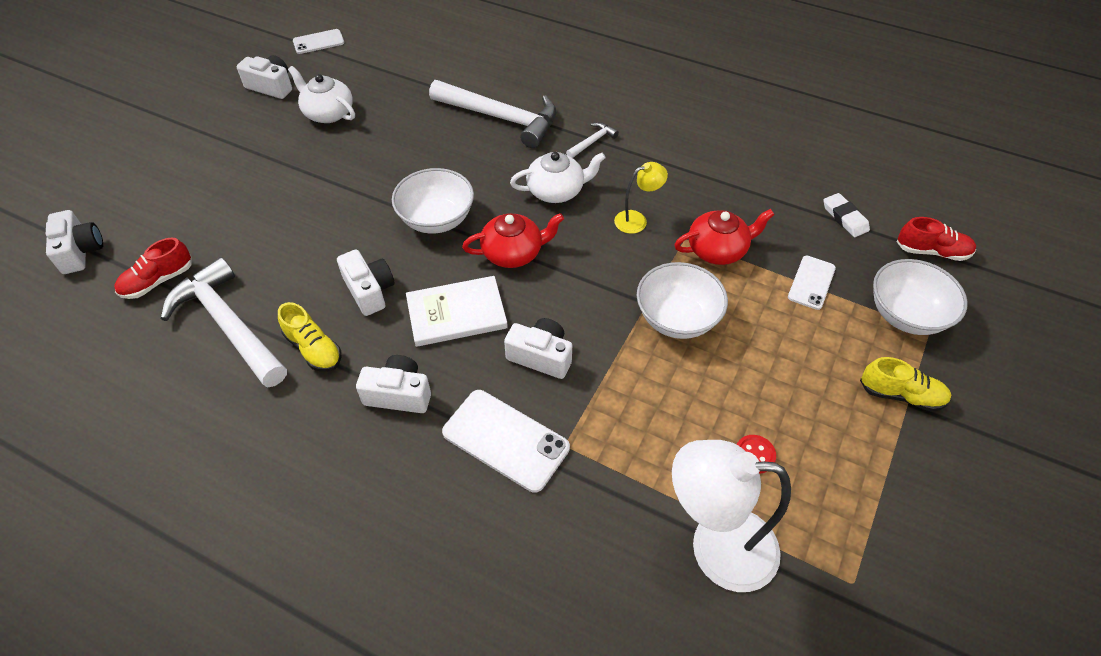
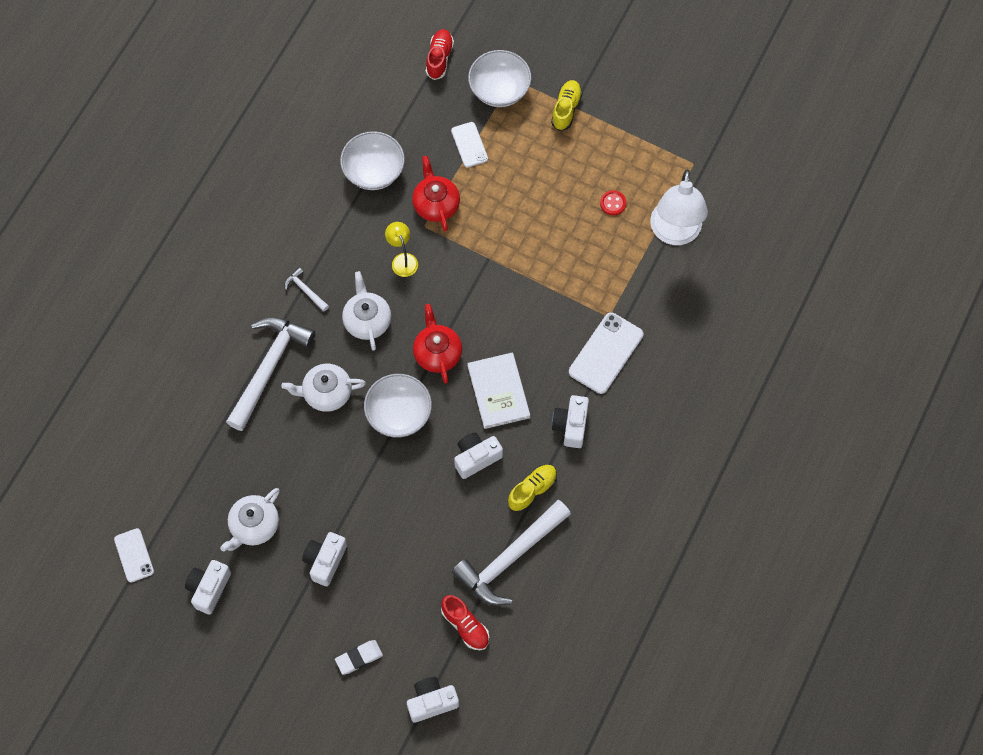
camera: 90 degrees left, 15 degrees up
(469, 160) = (326, 393): none -> white teapot
(541, 356) = (537, 331): white camera -> white camera (325, 561)
(677, 318) = (503, 239): white bowl -> white bowl (374, 171)
(811, 282) = (469, 145): white phone -> white phone turned 45 degrees clockwise
(845, 218) = (403, 109): white eraser -> white eraser (359, 658)

